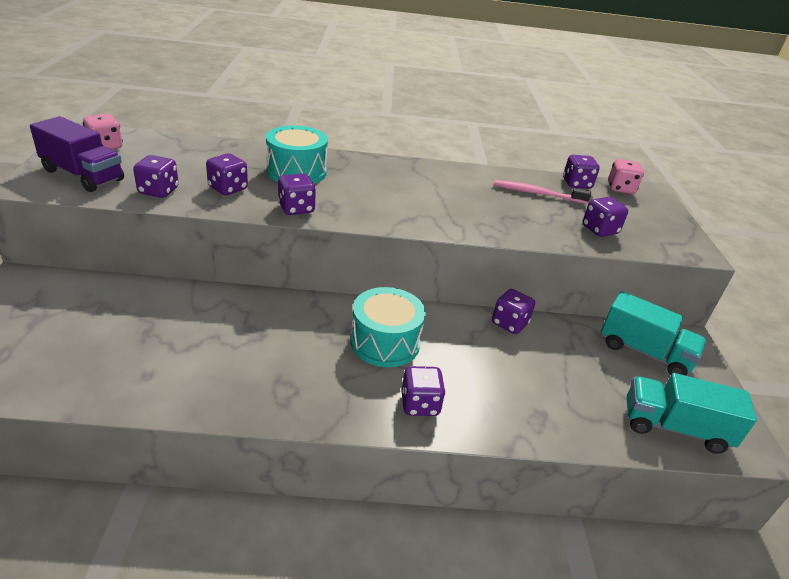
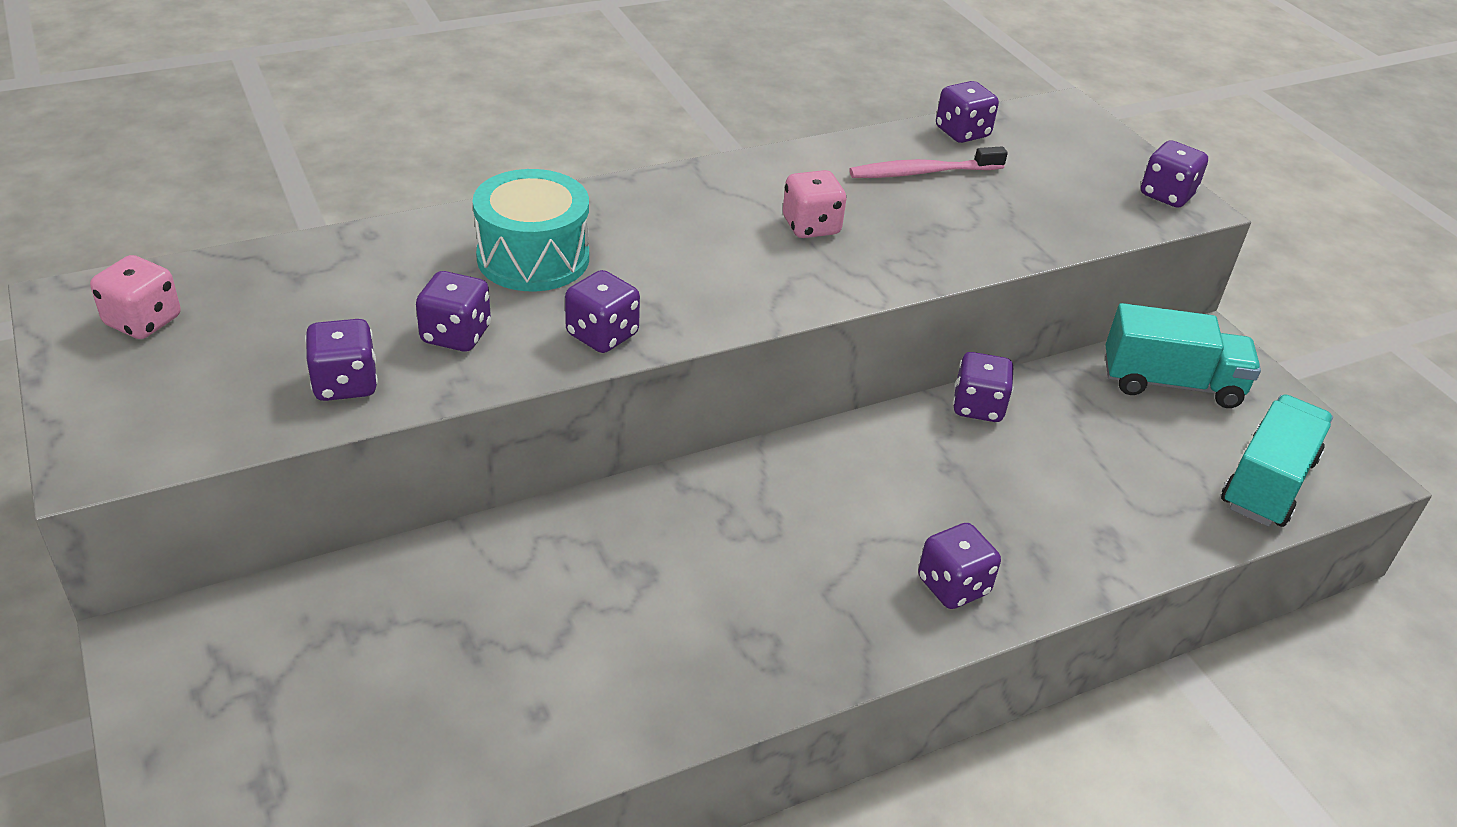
camera: 25 degrees left, 5 degrees up
(83, 175) = (175, 400): purple truck -> none
(385, 342) = (835, 509): turquoise drum -> none
(600, 230) = (1050, 212): purple dice -> purple dice (1166, 195)
(620, 189) = (1025, 121): pink dice -> pink dice (811, 226)
(674, 427) = (1267, 483): turquoise truck -> turquoise truck turned 135 degrees clockwise

